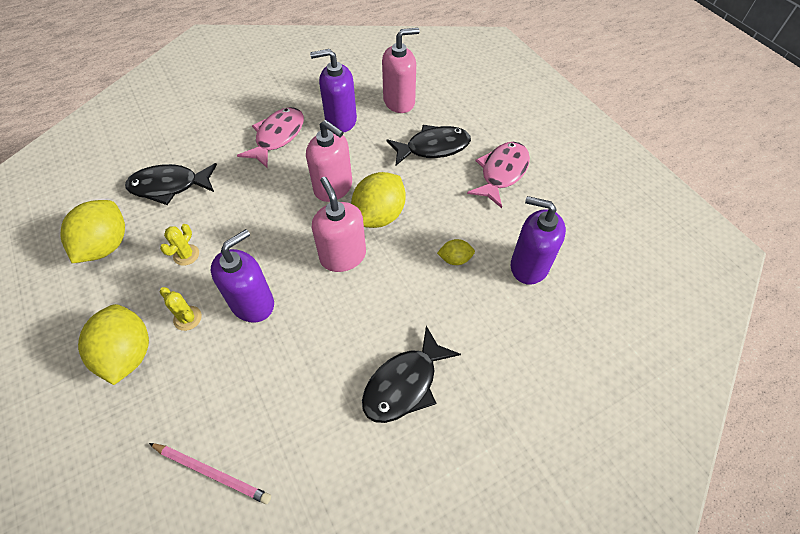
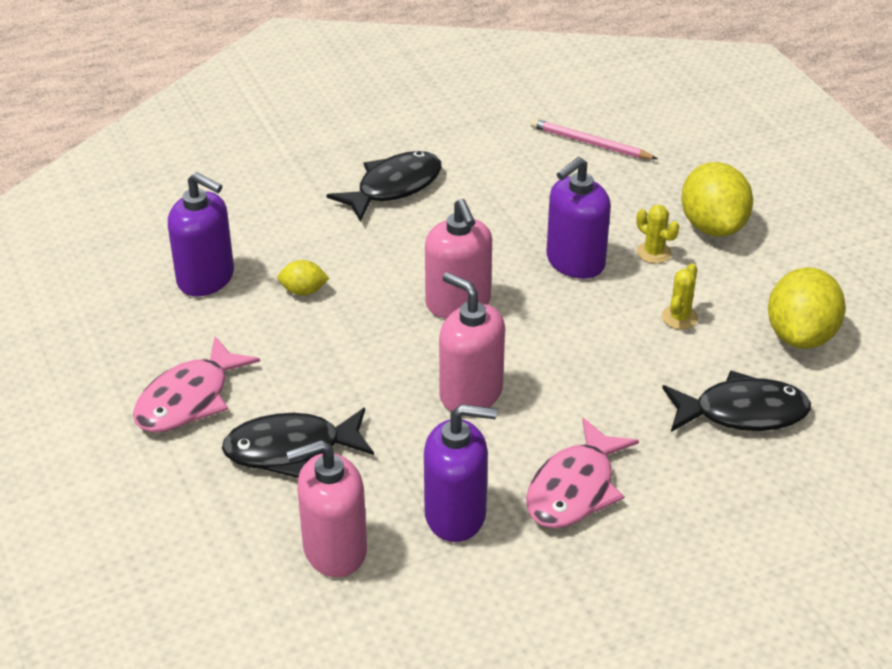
camera: 175 degrees left, 15 degrees down
(379, 215) = (401, 349): yellow lemon -> none

